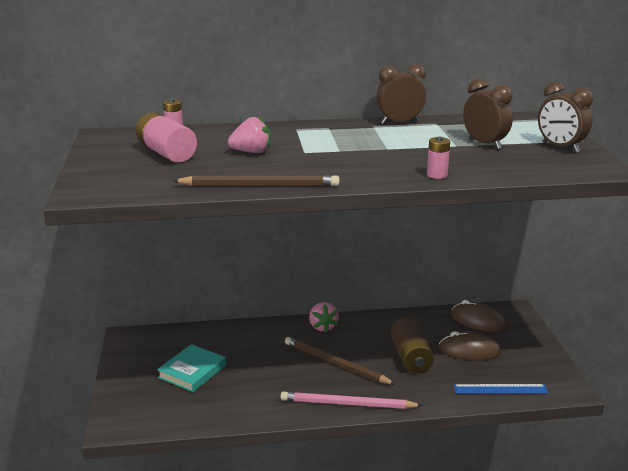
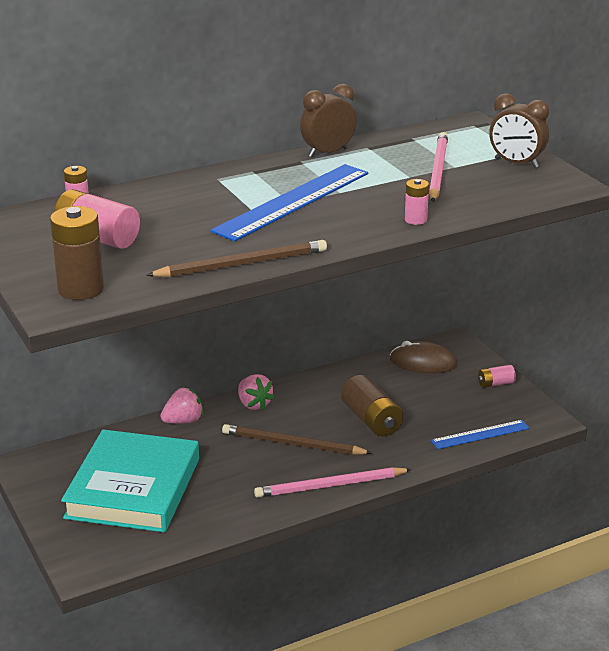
camera: 20 degrees left, 5 degrees up
(116, 184) = (81, 289): none -> brown battery
(192, 371) = (133, 488): turquoise book -> turquoise book, size x1.88
(251, 152) = (195, 220): pink strawberry -> pink strawberry (183, 421)
(342, 150) = (292, 201): none -> blue ruler
(469, 350) = (429, 398): brown mouse -> none
(485, 144) = (438, 170): brown clock -> pink pencil
(534, 349) = (495, 383): none -> pink battery

